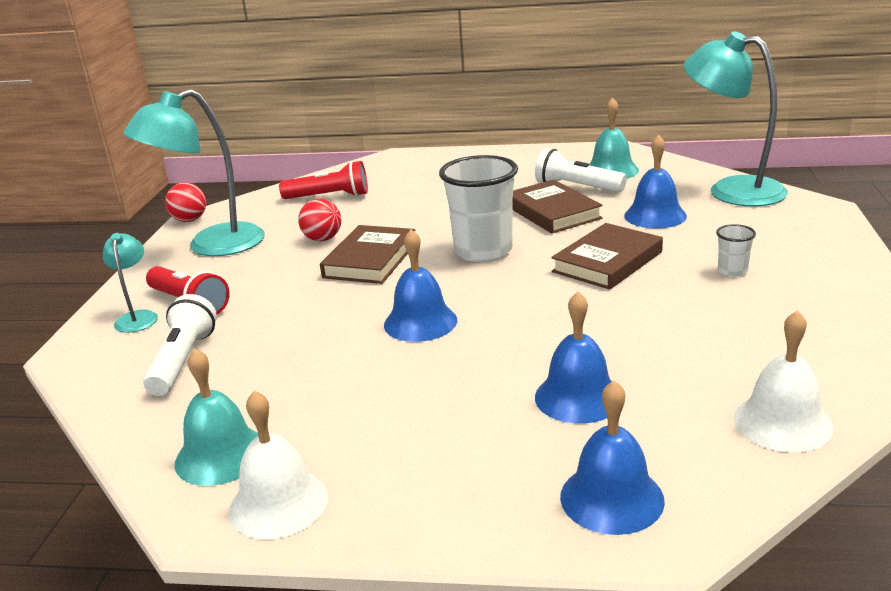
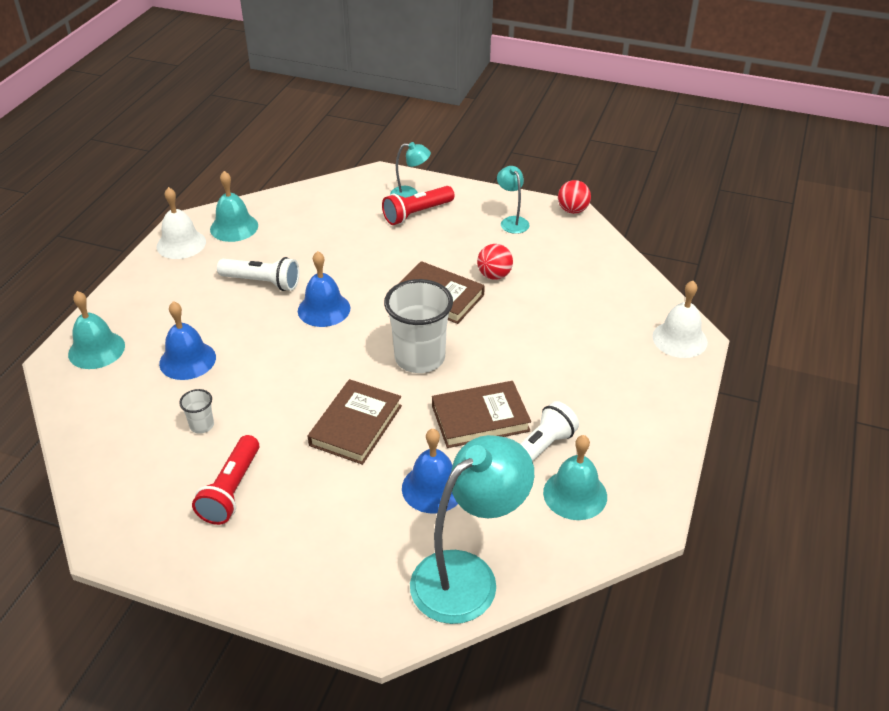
camera: 100 degrees right, 15 degrees up
(183, 361) = (340, 213): white flashlight -> white flashlight (262, 282)
(211, 246) = (512, 221): turquoise lamp -> turquoise lamp, size x0.49
(329, 197) = (590, 285): red flashlight -> red flashlight (231, 490)
(607, 262) = (355, 425): brown book -> brown book turned 60 degrees clockwise
(611, 498) = (96, 350): blue bell -> turquoise bell
(732, 271) = (291, 497): white cup -> white cup (202, 425)
(782, 422) = (97, 438): white bell -> white bell (679, 339)

